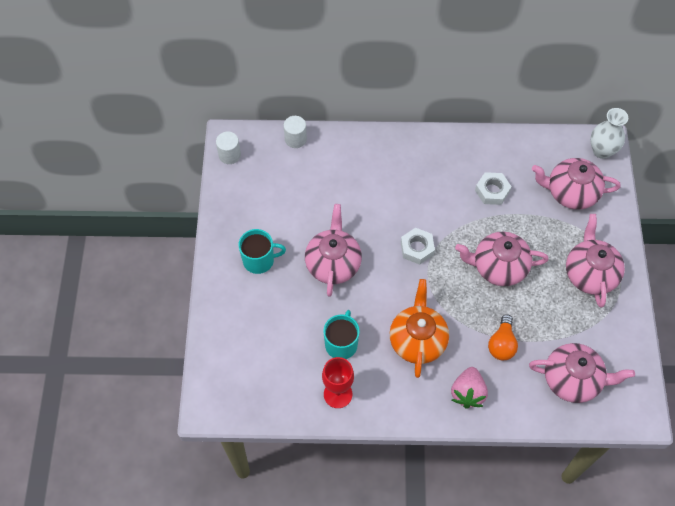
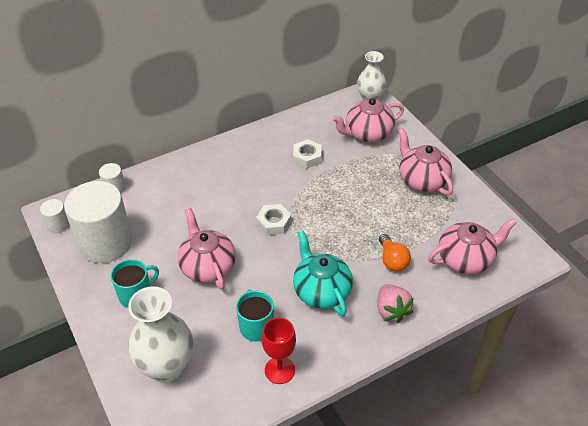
camera: 30 degrees left, 15 degrees down
(249, 341) = (167, 367): none -> white vase
(260, 194) = (105, 243): none -> white cylinder
(417, 340) = (321, 291): orange teapot -> turquoise teapot
(498, 267) = (349, 206): pink teapot -> none

